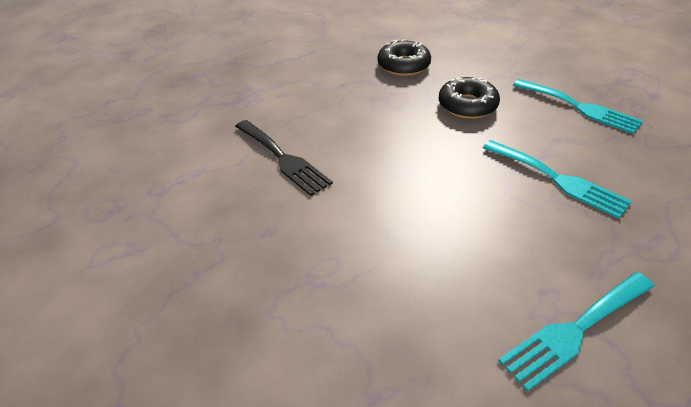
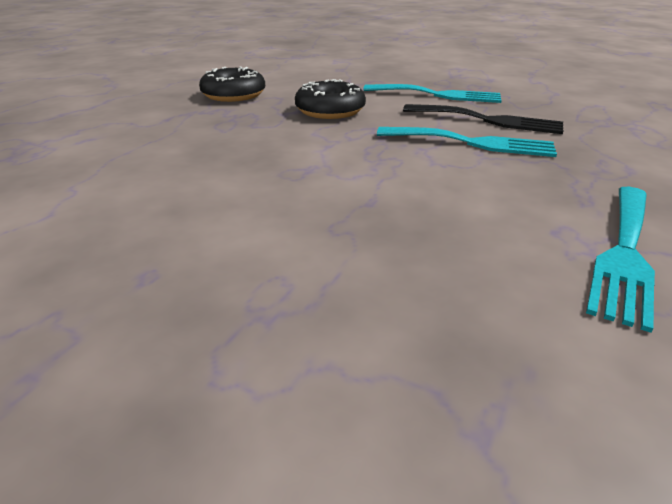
camera: 30 degrees left, 10 degrees down
(283, 158) = (123, 195): black fork -> black fork (488, 120)

